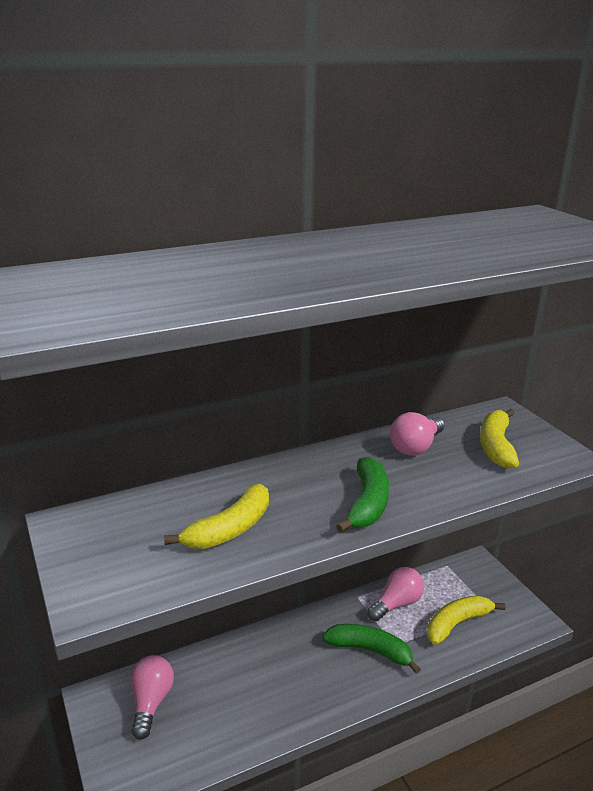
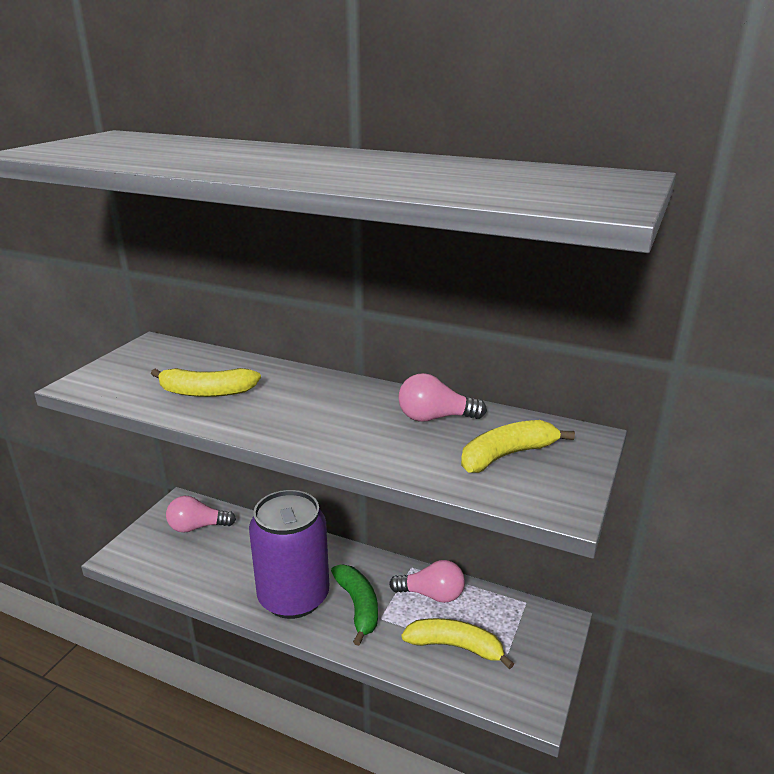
camera: 50 degrees right, 0 degrees up
(151, 702) = (197, 527): pink light bulb -> pink light bulb turned 150 degrees counterclockwise
(321, 683) = (293, 597): none -> purple can
(368, 503) = (311, 428): green banana -> none

